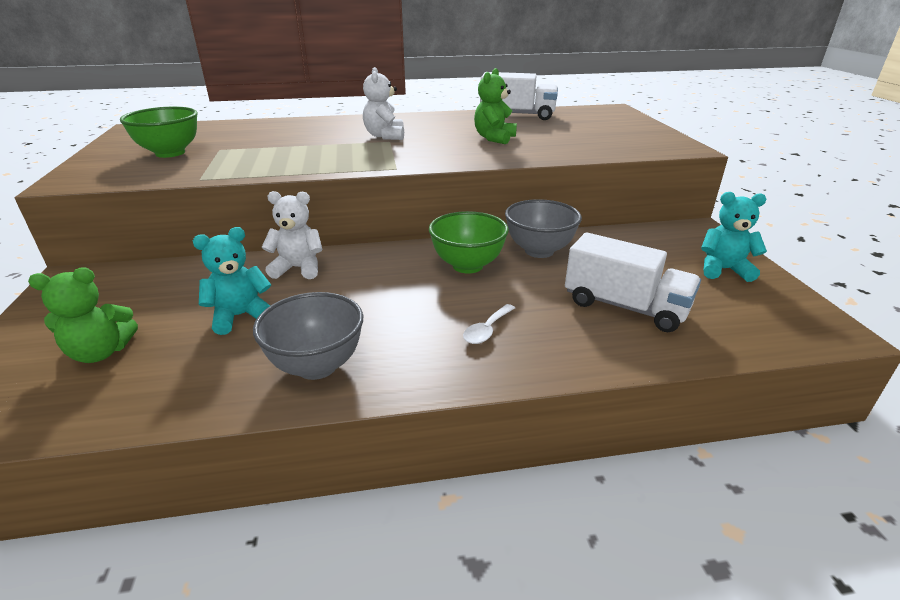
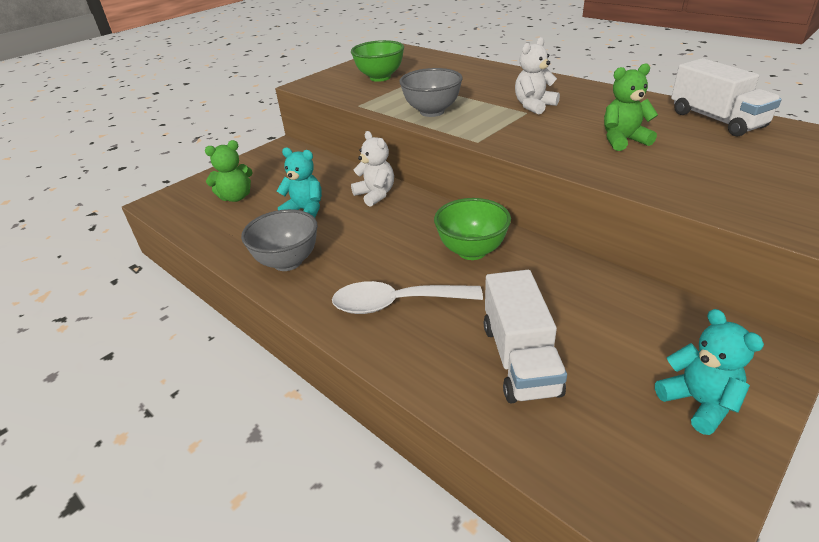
camera: 55 degrees right, 5 degrees up
(101, 352) = (236, 197): green teddy bear -> green teddy bear turned 60 degrees counterclockwise
(487, 330) = (395, 304): white spoon -> white spoon, size x2.02
(539, 251) = (549, 271): grey bowl -> grey bowl (432, 112)

